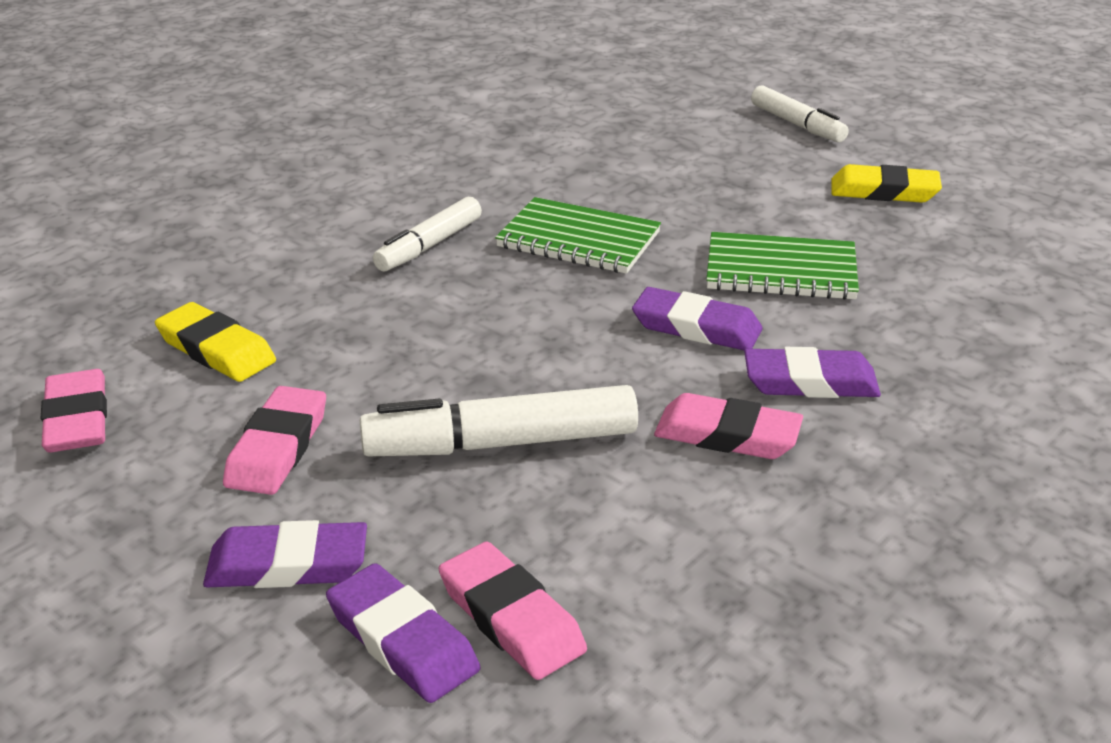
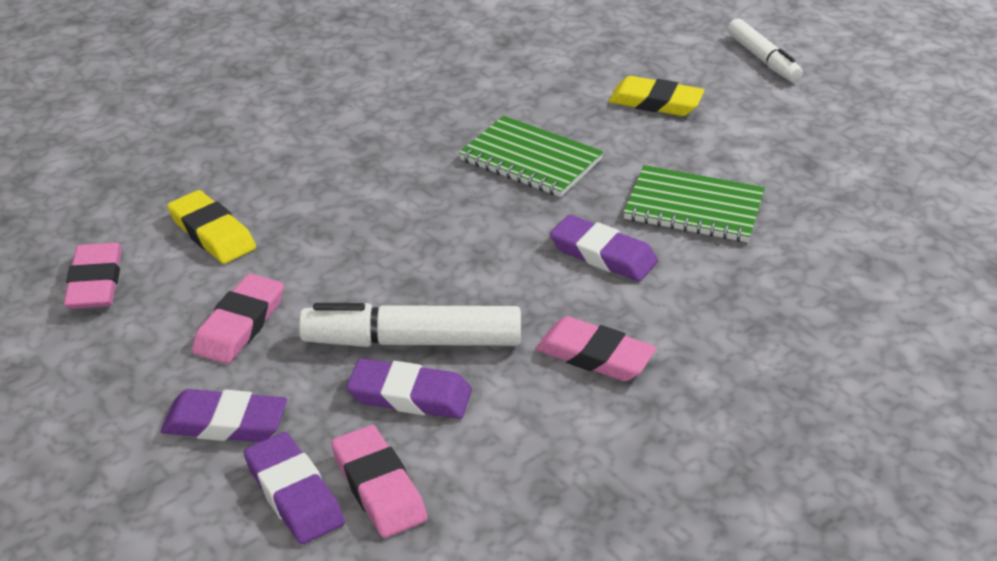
camera: 10 degrees right, 5 degrees up
(429, 245) = (404, 153): white marker -> none
(810, 382) = (680, 315): purple eraser -> purple eraser (410, 395)
(884, 191) = (815, 137): yellow eraser -> yellow eraser (655, 102)

